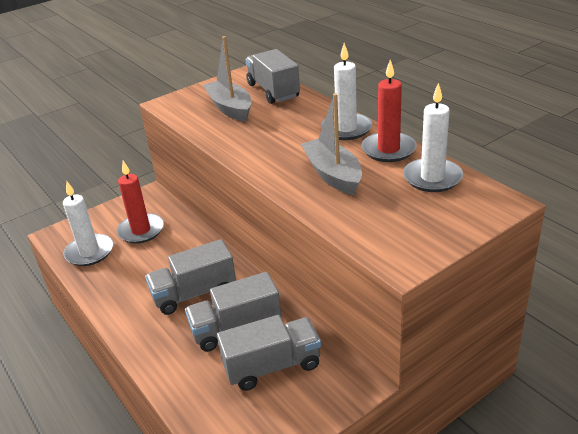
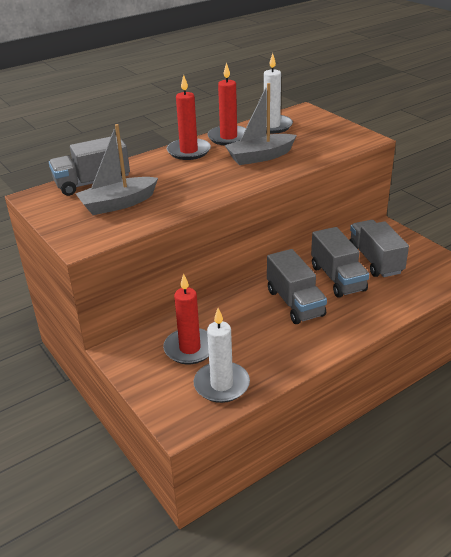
camera: 90 degrees left, 0 degrees up
(346, 129) = (189, 151): white candle -> red candle

